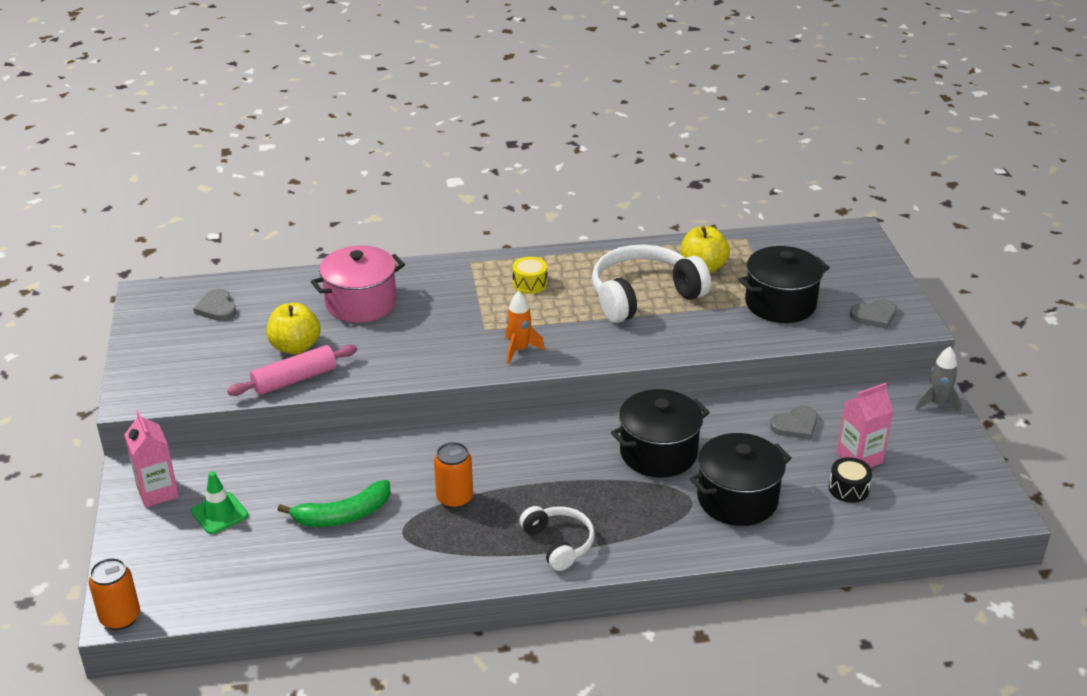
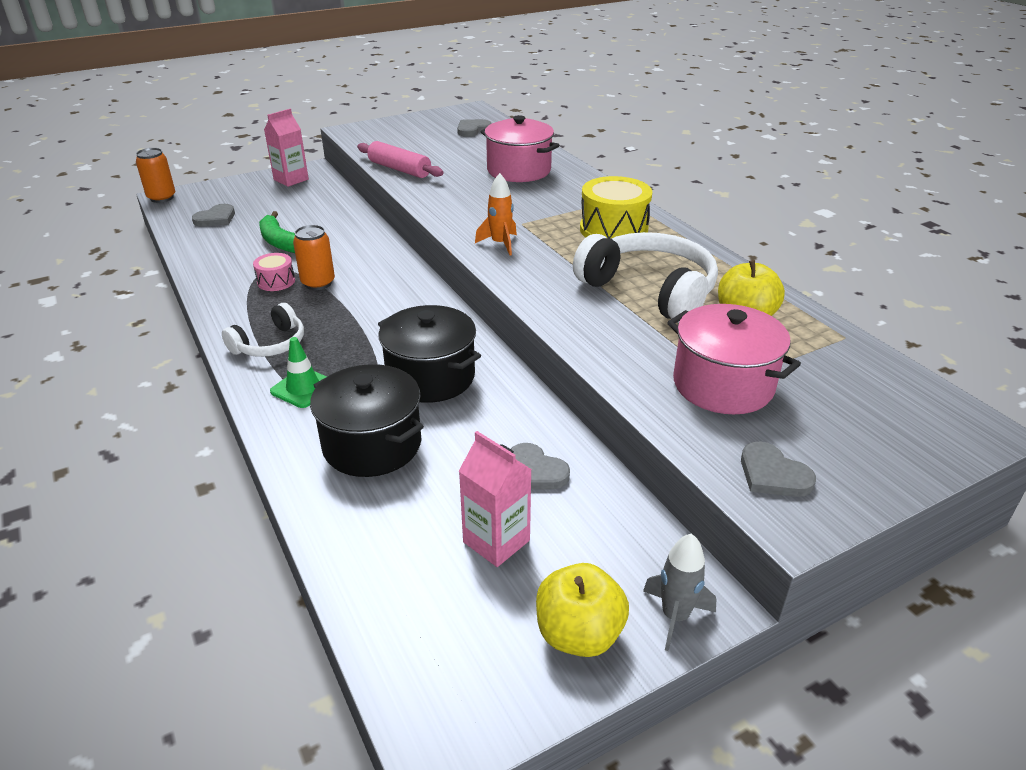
camera: 70 degrees right, 0 degrees up
(219, 513) = (274, 202): green traffic cone -> green traffic cone (303, 388)
(231, 567) = (216, 218): none -> grey heart
(295, 347) = (441, 161): yellow apple -> yellow apple (579, 634)
(433, 529) = (276, 281): none -> pink drum
(530, 284) = (613, 229): yellow drum -> yellow drum, size x1.85
(780, 304) = (723, 385): black pot -> pink pot
(848, 489) = (426, 539): black drum -> none

